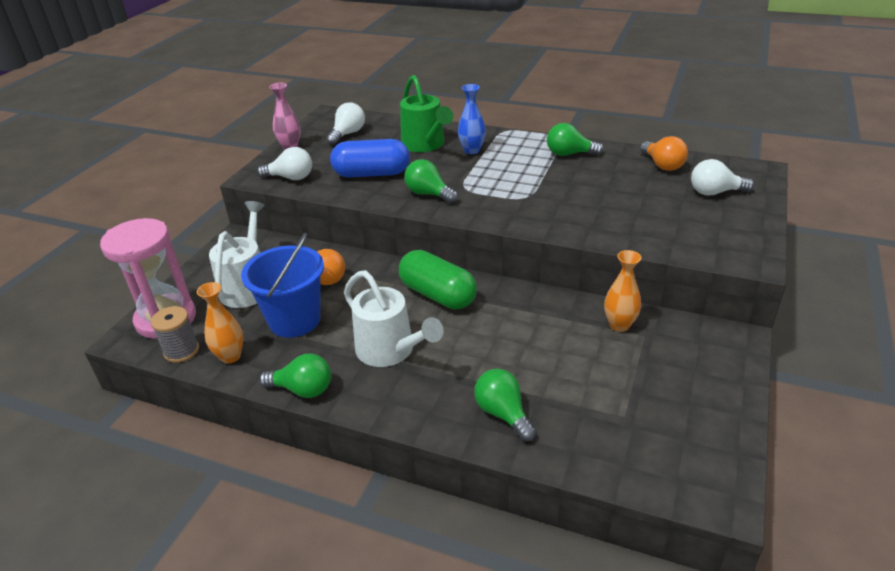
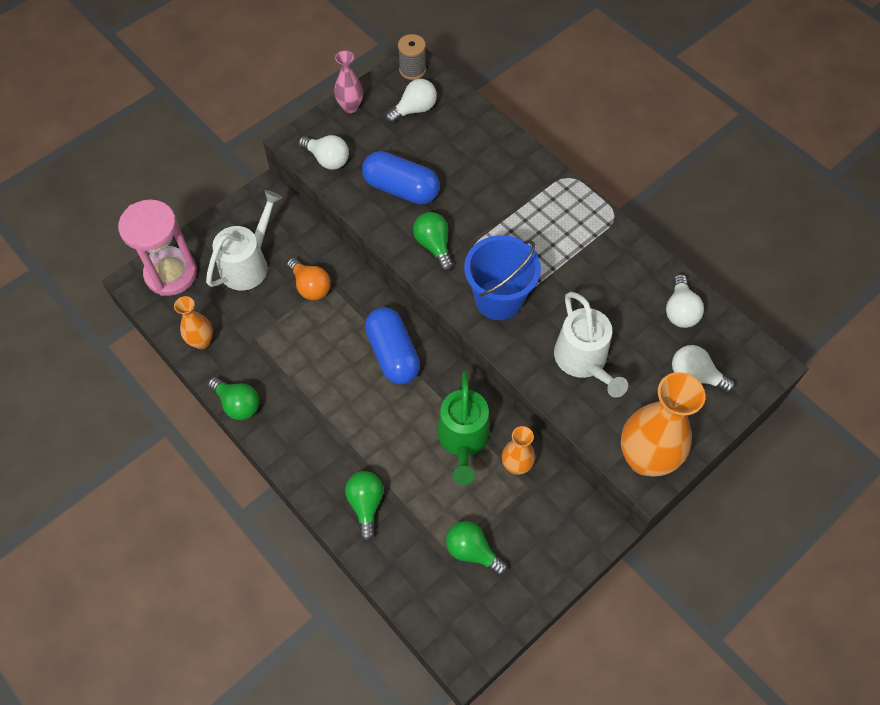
camera: 25 degrees right, 25 degrees up
(181, 351) = (169, 317): grey spool -> grey spool (412, 70)
(294, 320) = (266, 325): blue bucket -> blue bucket (499, 299)
(391, 351) = (321, 398): white watering can -> white watering can (584, 361)
(425, 145) = (477, 165): green watering can -> green watering can (463, 440)
(438, 295) = (393, 354): green capsule -> blue capsule
(472, 150) = (514, 196): blue vase -> none
(569, 154) = (603, 248): green light bulb -> green light bulb (472, 551)
(662, 165) = (680, 311): orange light bulb -> white light bulb
(735, 250) = (645, 458): none -> orange vase

